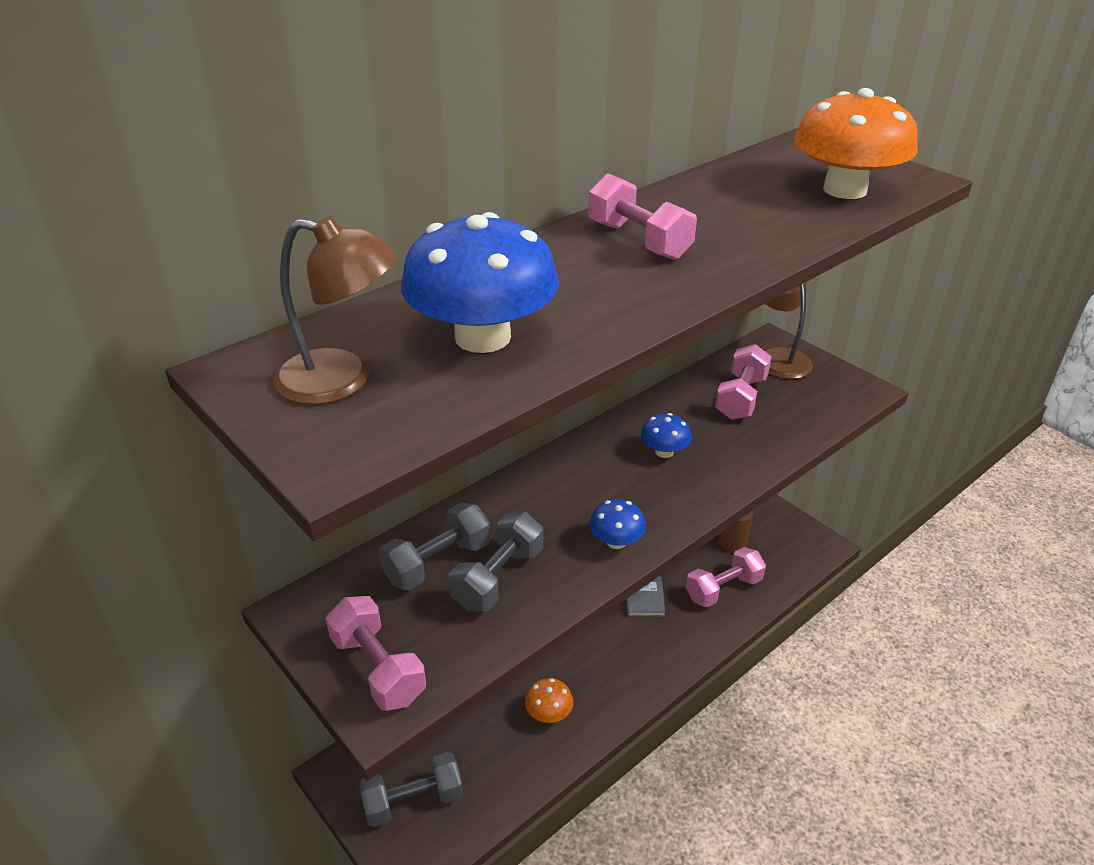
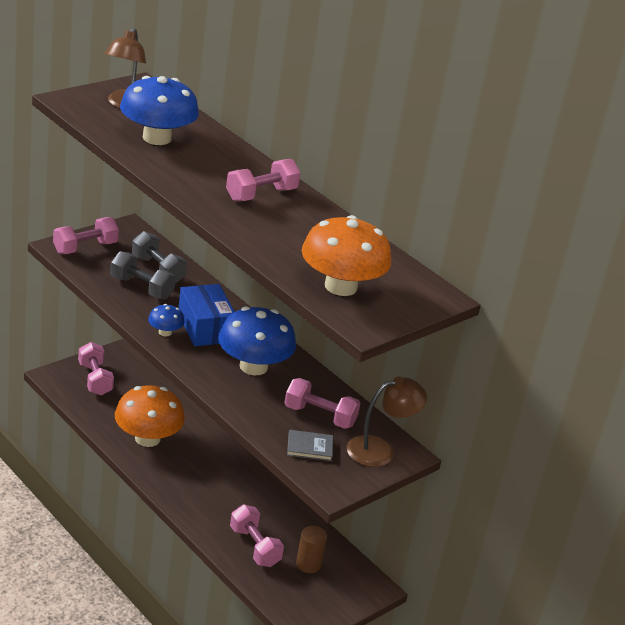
camera: 85 degrees right, 5 degrees down
(413, 801) = (95, 379): grey dumbbell -> pink dumbbell
(549, 713) = (147, 438): orange mushroom -> orange mushroom, size x2.10
(588, 500) = (205, 327): none -> blue box
(644, 598) = (248, 500): grey book -> grey book (309, 447)
(664, 451) = (253, 366): blue mushroom -> blue mushroom, size x2.10

